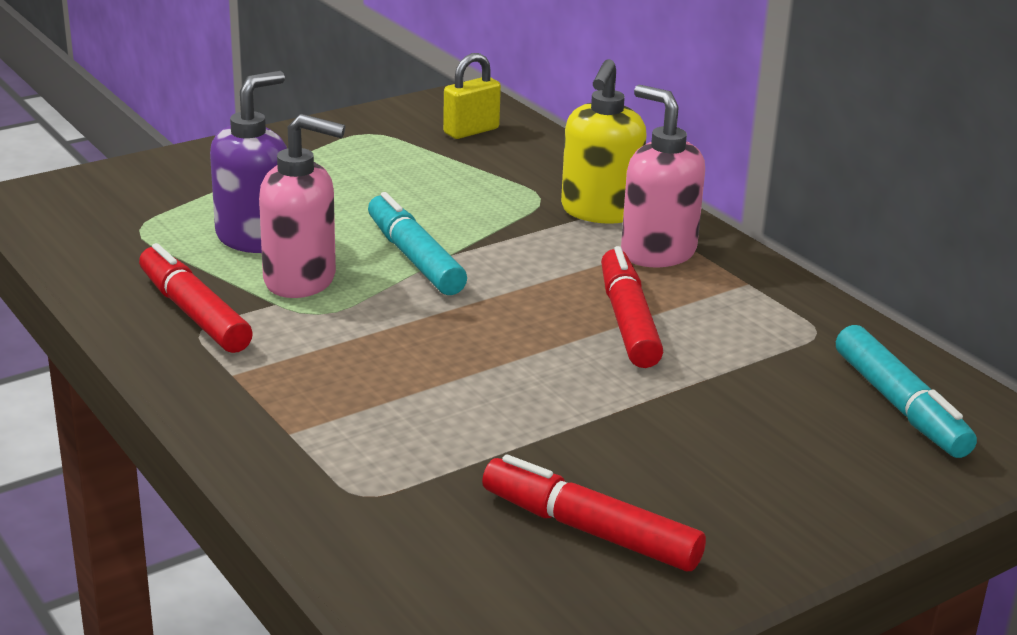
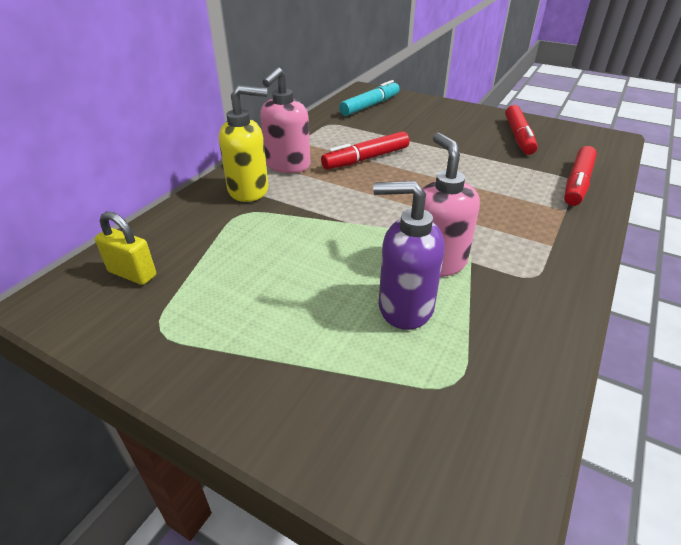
camera: 115 degrees left, 10 degrees up
(194, 313) = (522, 287): red marker -> red marker (577, 183)
(414, 258) = (365, 231): turquoise marker -> none

